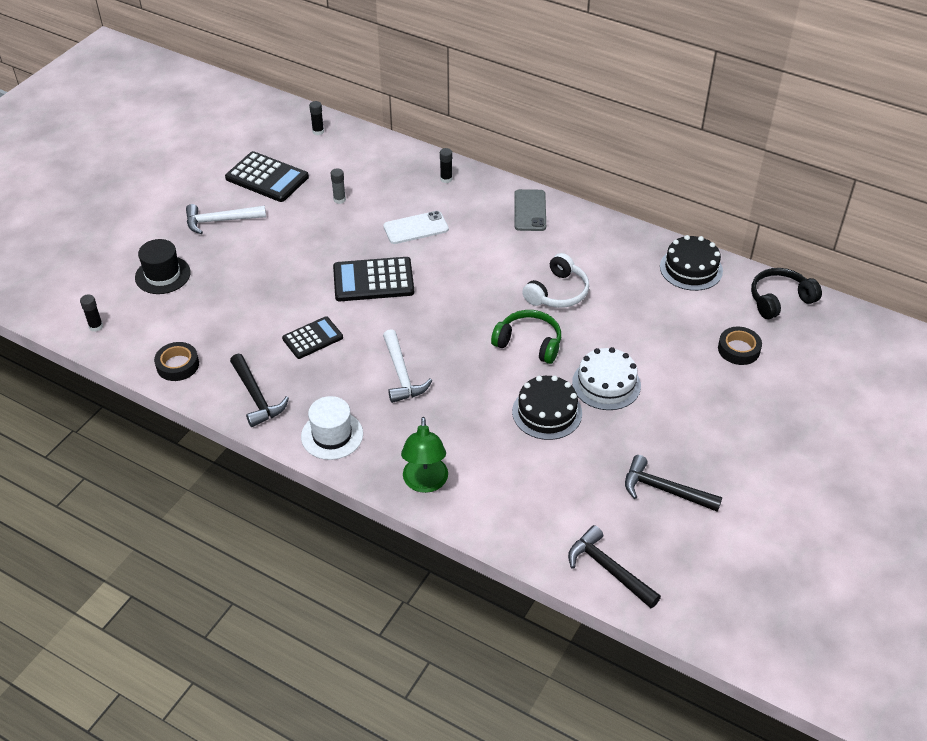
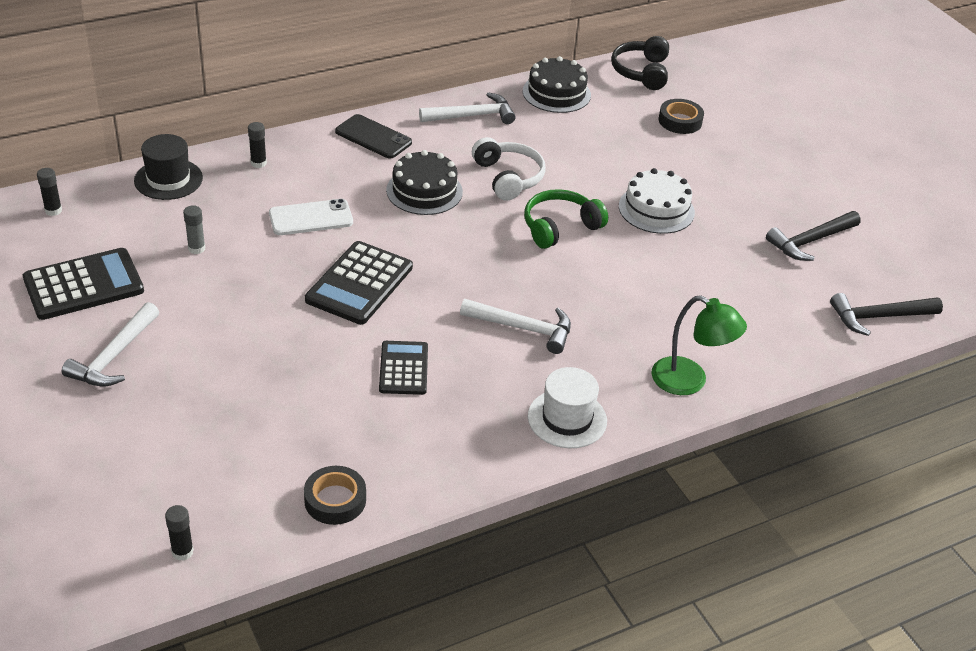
camera: 60 degrees left, 5 degrees down
(163, 275) = (155, 448): black hat -> black hat (168, 179)
(256, 397) = (454, 453): black hammer -> none
(416, 228) = (311, 218): white phone -> white phone turned 60 degrees clockwise
(530, 210) = (373, 137): grey phone -> black phone
(547, 412) = (661, 260): black cake -> black cake (424, 191)
(609, 242) = (472, 116): none -> white hammer

